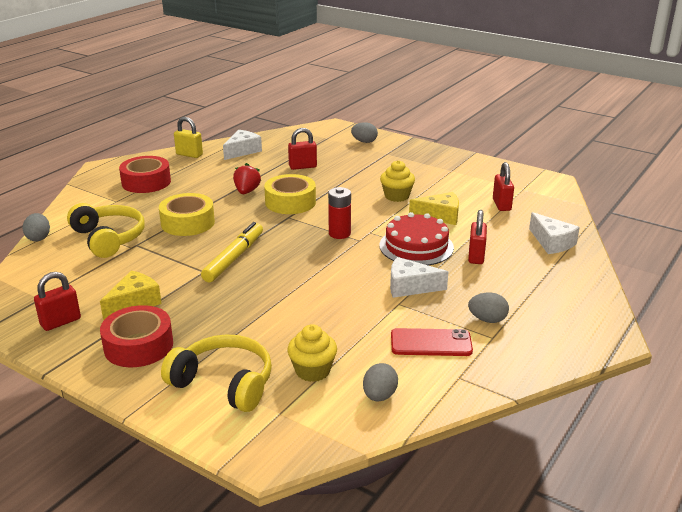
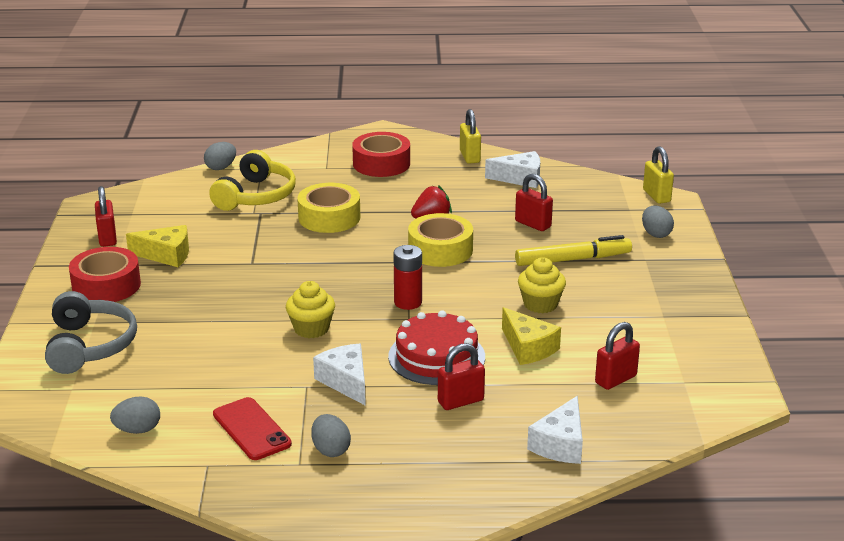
camera: 55 degrees right, 0 degrees up
(61, 322) = (107, 238): red padlock -> red padlock turned 60 degrees clockwise
(224, 383) = (90, 346): yellow headphones -> grey headphones
(234, 258) = (292, 267): yellow marker -> yellow marker (573, 260)
(312, 371) = (145, 381): yellow cupcake -> yellow cupcake (311, 329)
(324, 127) = (656, 196): none -> yellow padlock

